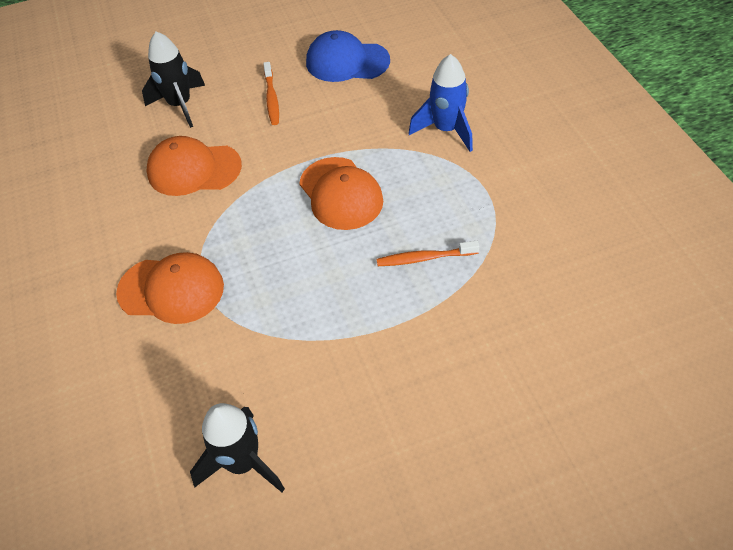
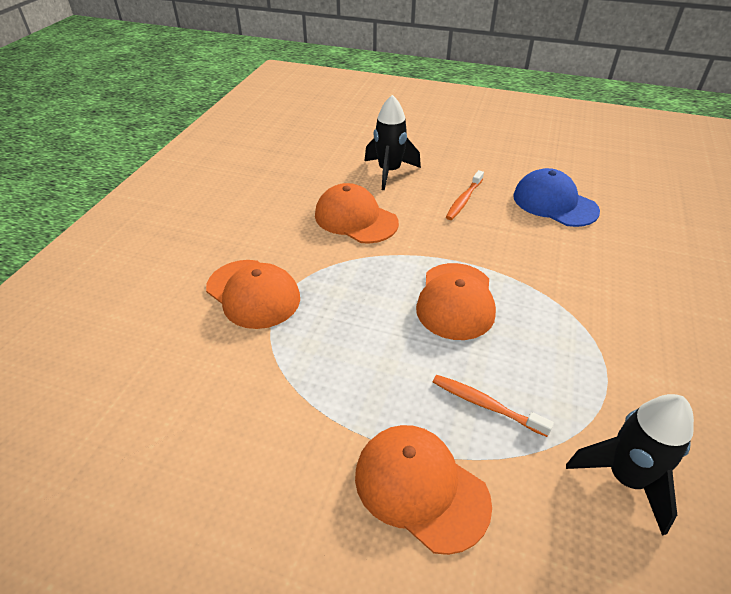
camera: 35 degrees right, 10 degrees down
(242, 462) = (157, 473): black rocket -> black rocket (625, 478)
(428, 340) = (420, 488): none -> orange cap
(446, 130) = (607, 302): blue rocket -> none

